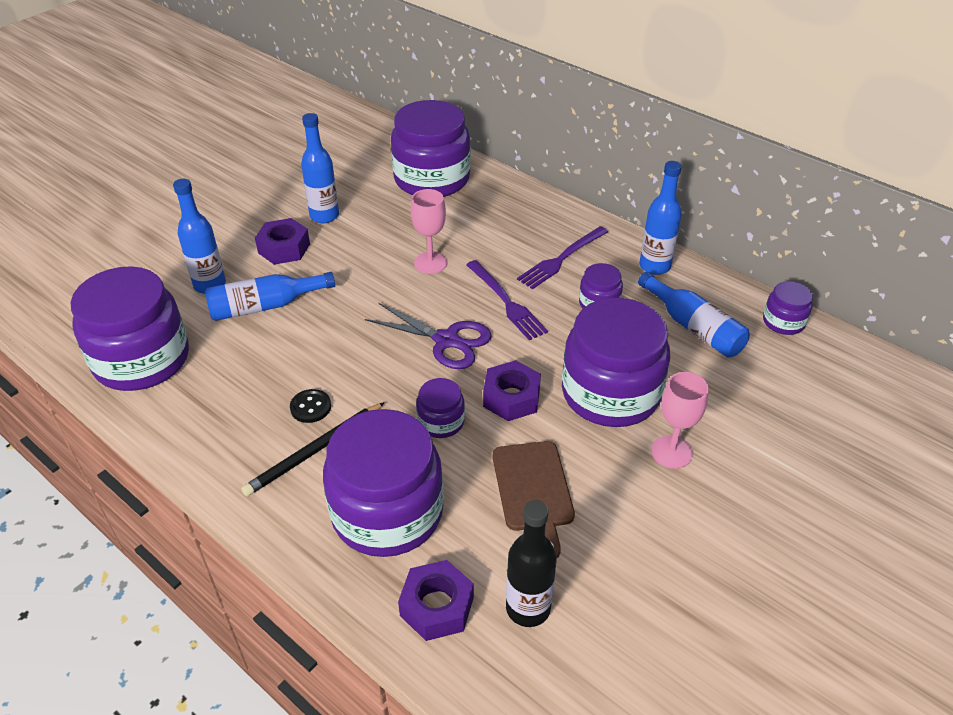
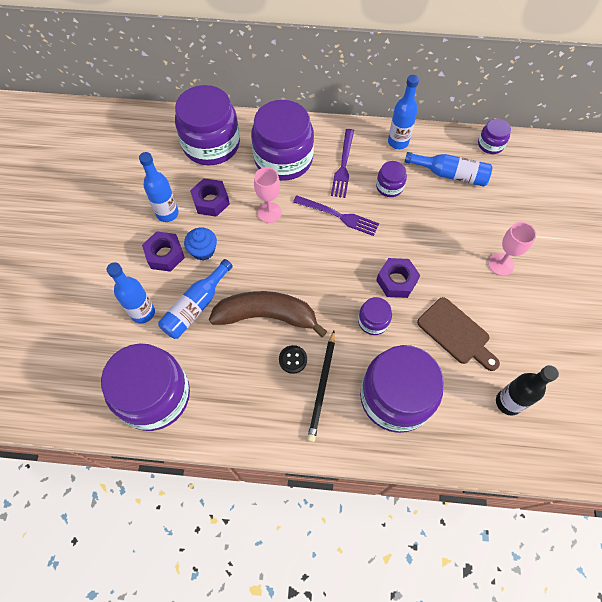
camera: 35 degrees left, 20 degrees up
(325, 263) = (203, 250): none -> blue cupcake
(327, 352) = (267, 316): none -> brown banana
(437, 606) = (467, 433): purple nut -> purple nut (211, 201)
(446, 340) = (328, 264): purple scissors -> none
(610, 393) = (443, 245): purple jar -> purple jar (283, 159)

